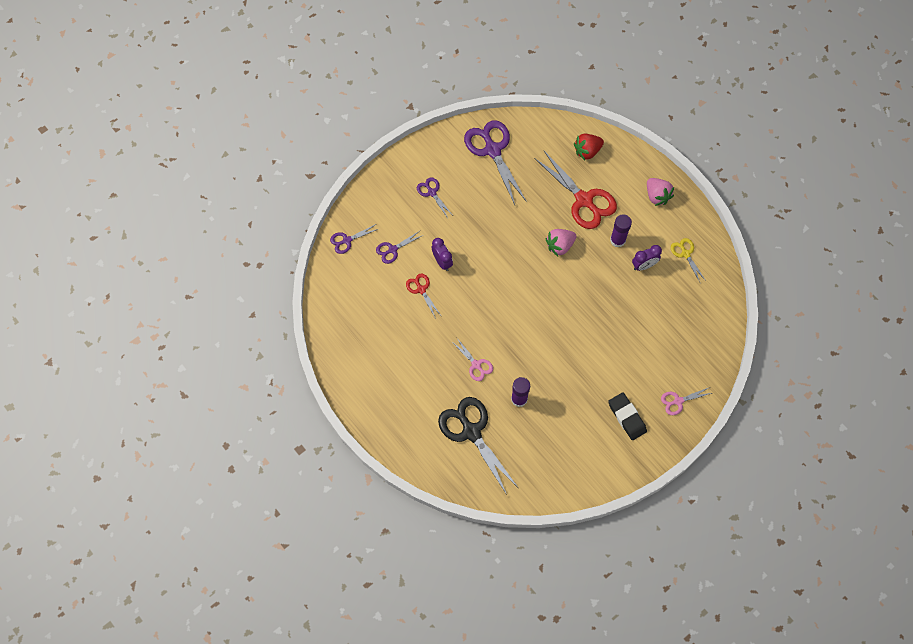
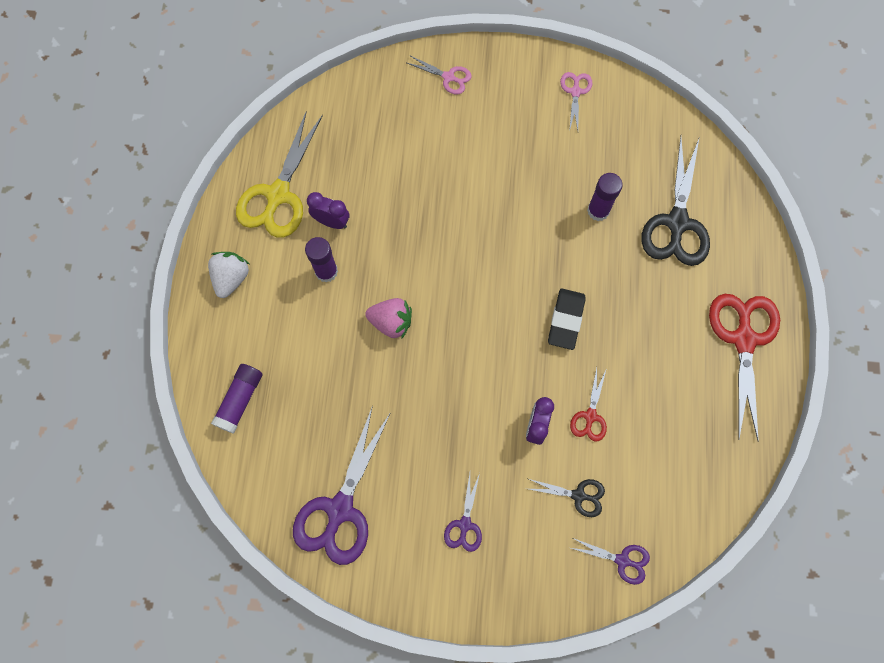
camera: 135 degrees left, 5 degrees up
(392, 249) = (578, 495): purple scissors -> black scissors
(476, 365) = (609, 281): pink scissors -> pink scissors (575, 92)
(584, 200) = (310, 347): red scissors -> red scissors (744, 339)
(587, 151) = (240, 400): red strawberry -> purple glue stick
(627, 417) = (511, 105): black eraser -> black eraser (565, 320)
(657, 196) = (231, 278): pink strawberry -> white strawberry
(685, 254) = (278, 195): yellow scissors -> yellow scissors, size x2.00

